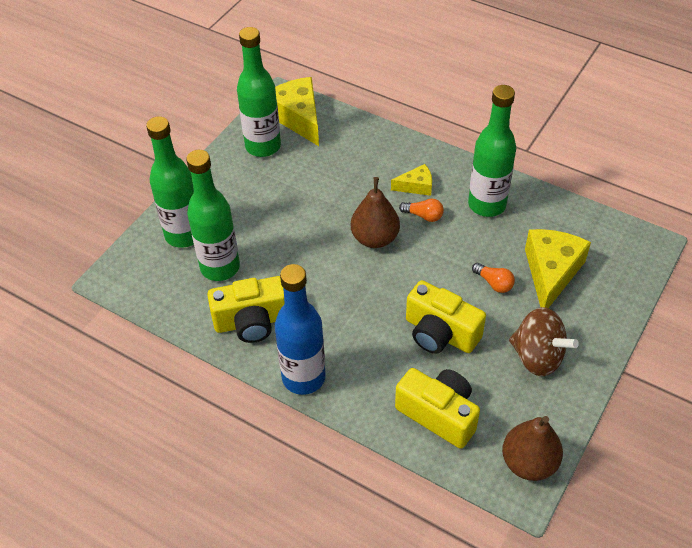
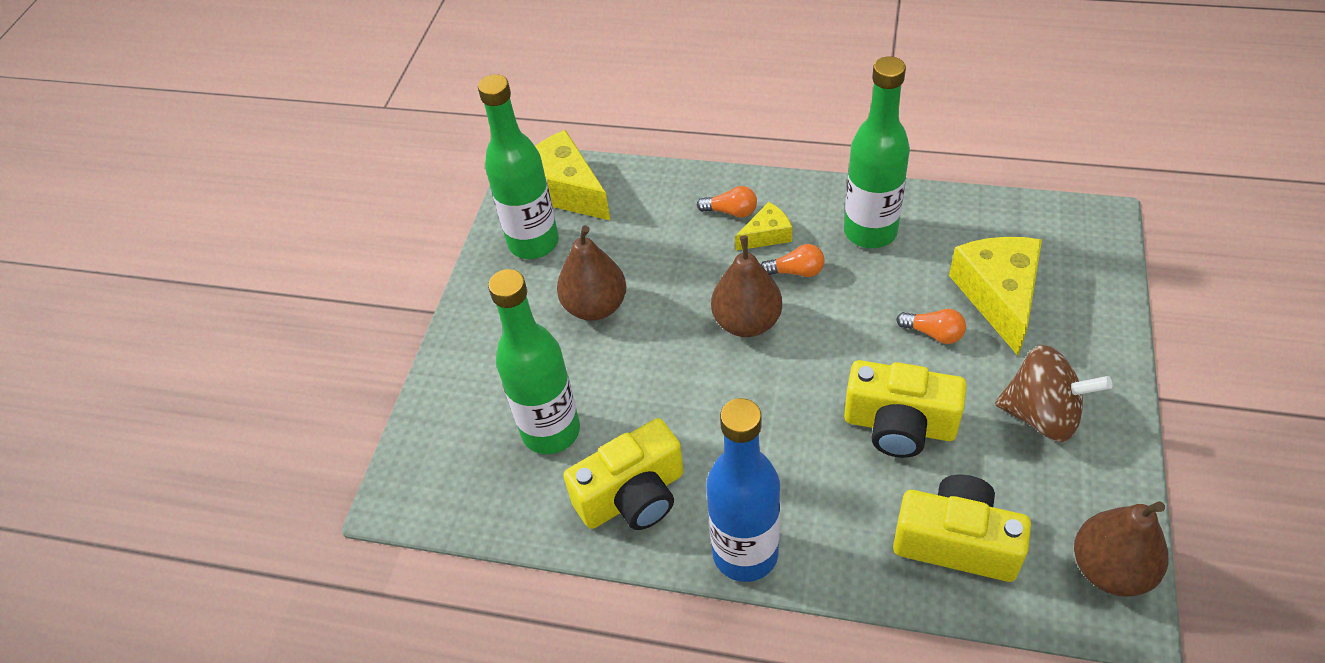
camera: 15 degrees left, 0 degrees up
(184, 235) = (478, 401): green bottle -> none
(283, 199) = (595, 306): none -> brown pear
(400, 164) = (731, 211): none -> orange light bulb

